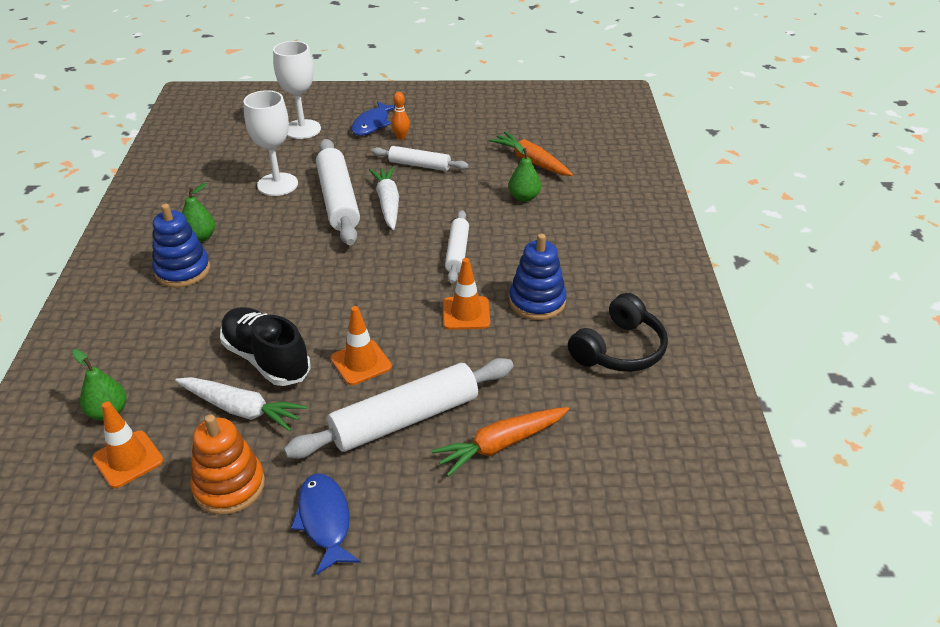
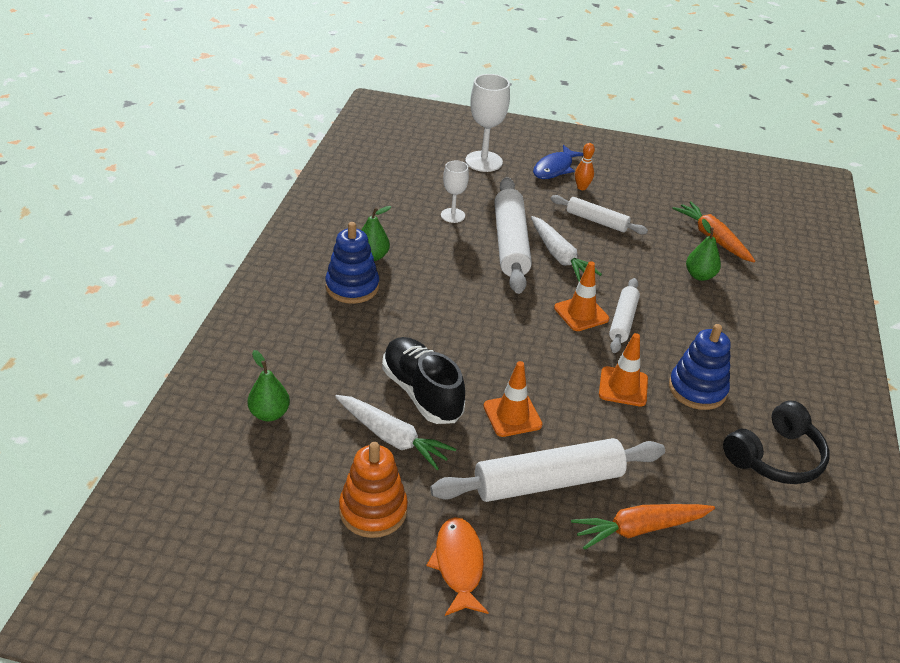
camera: 10 degrees right, 0 degrees up
(128, 459) = (283, 463): orange traffic cone -> orange traffic cone (581, 313)
(277, 184) = (452, 215): white goblet -> white goblet, size x0.61
(325, 520) = (458, 565): blue fish -> orange fish
(388, 203) = (559, 256): white carrot -> white carrot turned 150 degrees clockwise

